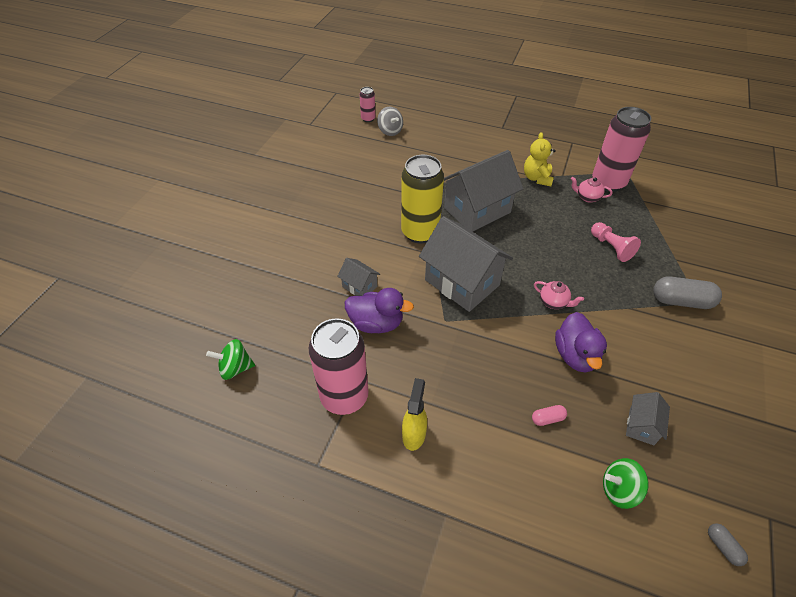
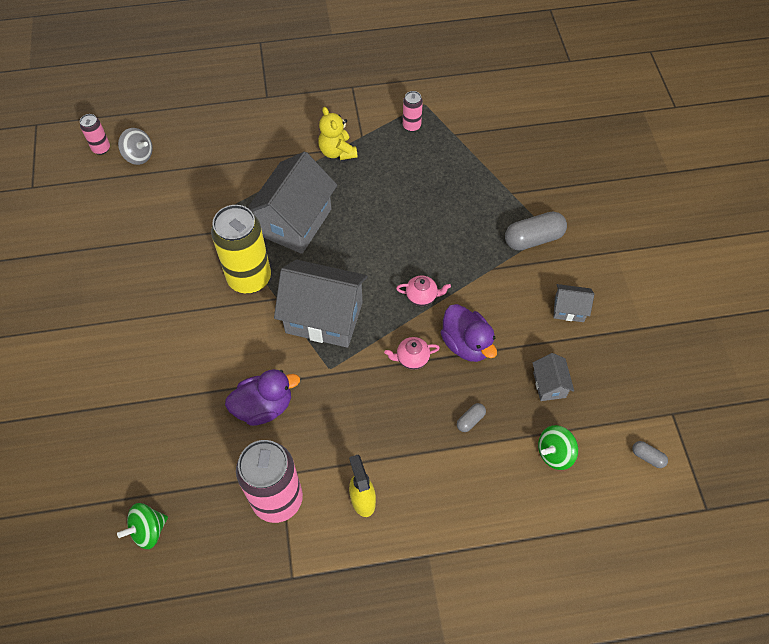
camera: 30 degrees left, 10 degrees up
(359, 286) = (222, 374): grey house -> grey house (569, 309)
(547, 419) = (470, 420): pink capsule -> grey capsule
(587, 197) = (399, 155): pink teapot -> pink teapot (412, 358)
(608, 182) = (411, 126): pink can -> pink can, size x0.47
(611, 247) = (448, 207): pink pawn -> none

